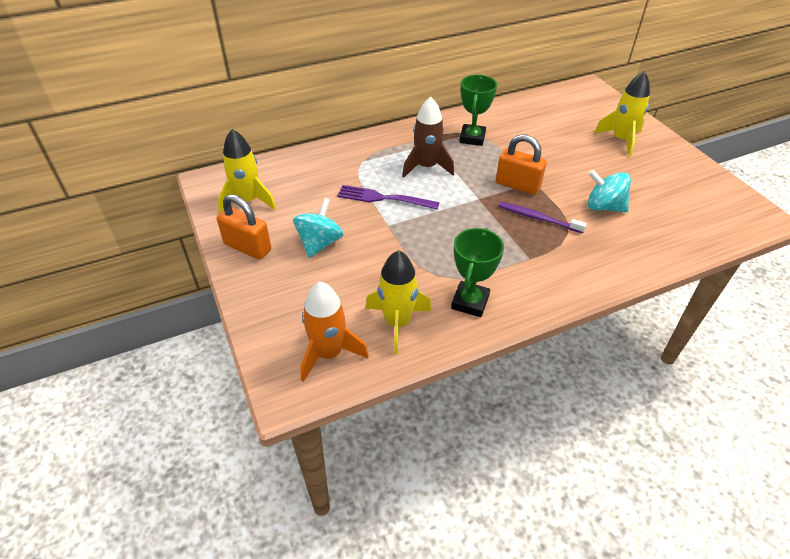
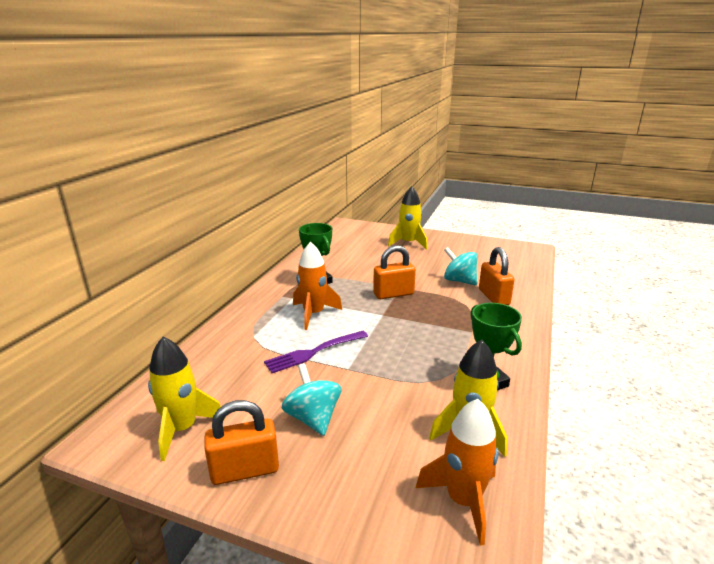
camera: 45 degrees left, 20 degrees down
(426, 167) = (313, 314): brown rocket -> orange rocket
(537, 218) = (436, 306): purple toothbrush -> none
(604, 207) = (459, 281): turquoise spinning top -> turquoise spinning top turned 60 degrees clockwise
(609, 242) = (494, 297): none -> orange padlock

